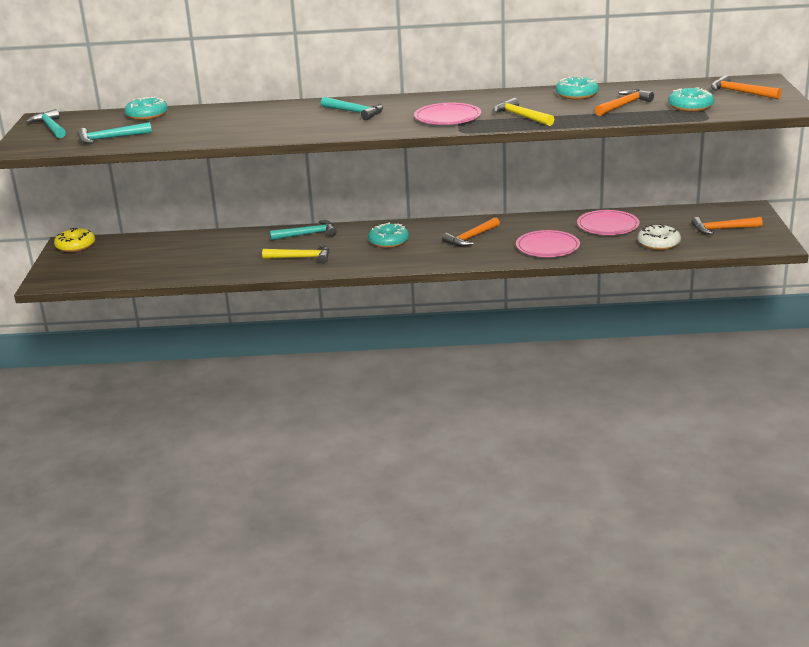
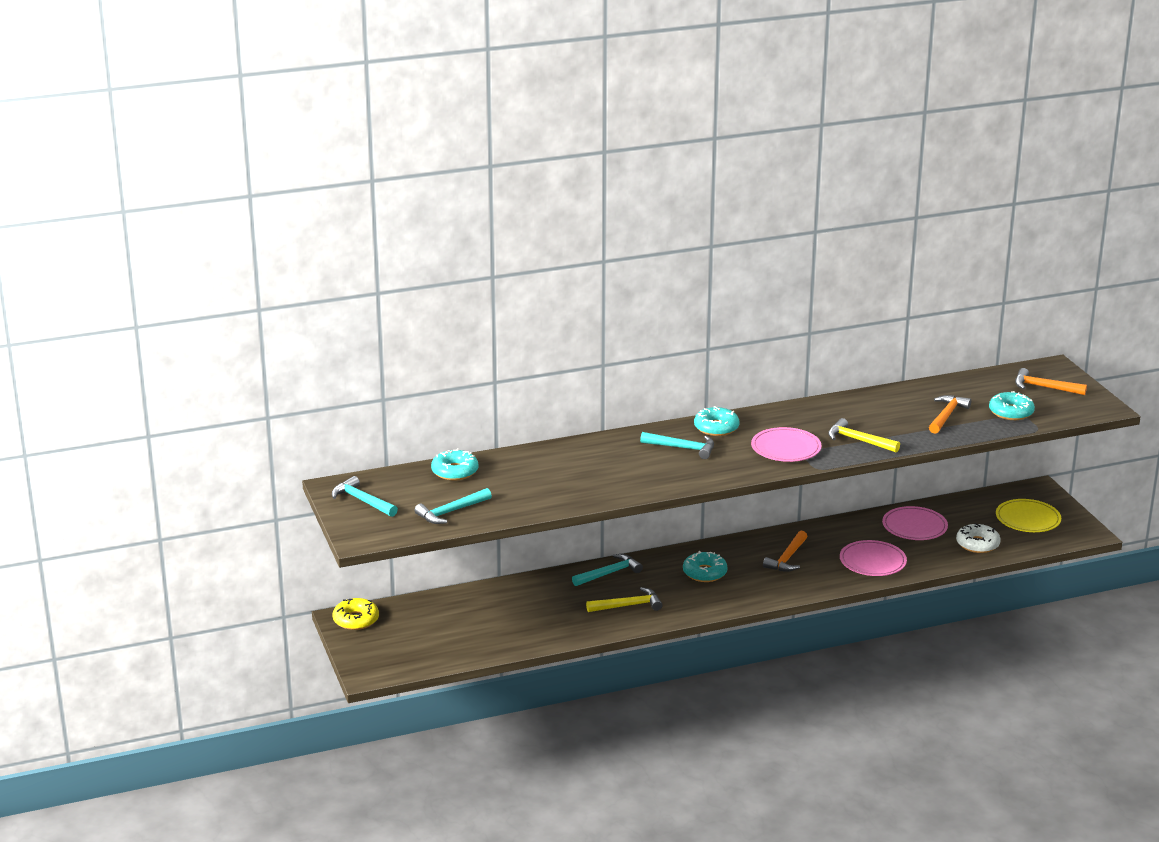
camera: 20 degrees left, 0 degrees up
(577, 95) = (889, 403): turquoise donut -> turquoise donut (716, 428)
(722, 229) = (1028, 519): orange hammer -> yellow plate

